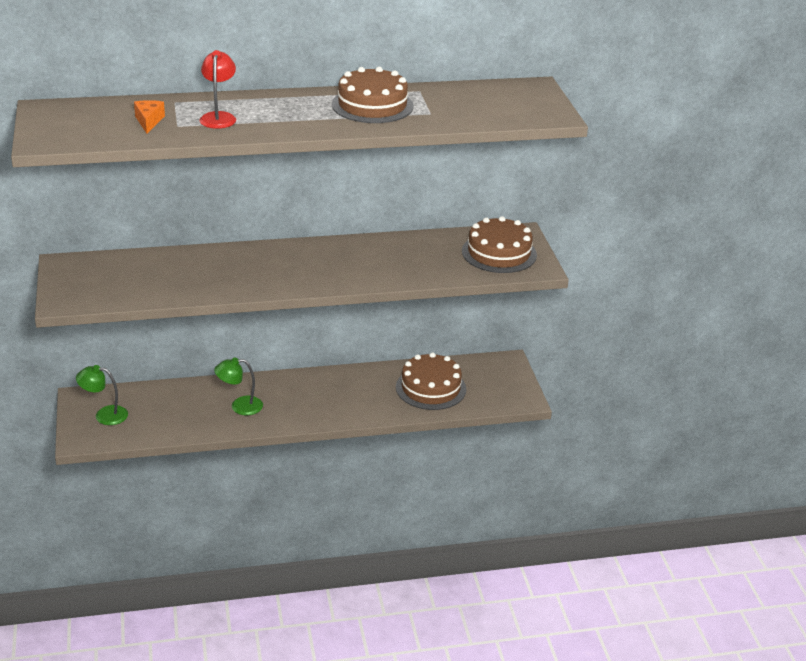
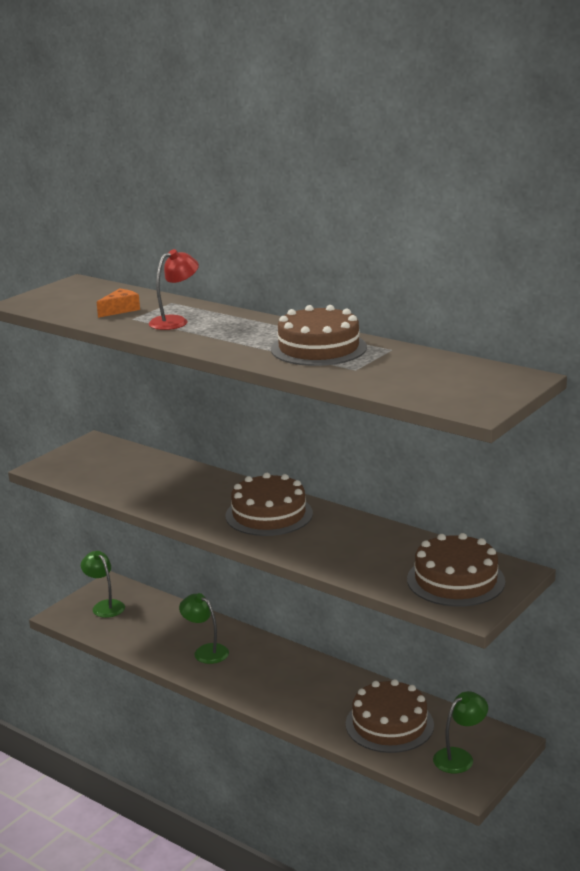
camera: 50 degrees right, 10 degrees down
(311, 262) = (269, 514): none -> brown cake
(496, 385) = (459, 757): none -> green lamp

